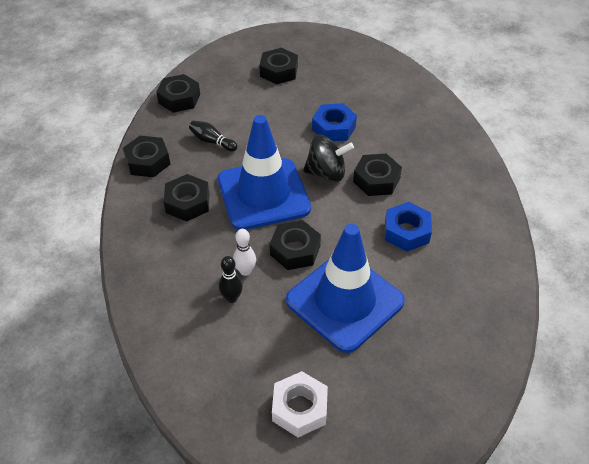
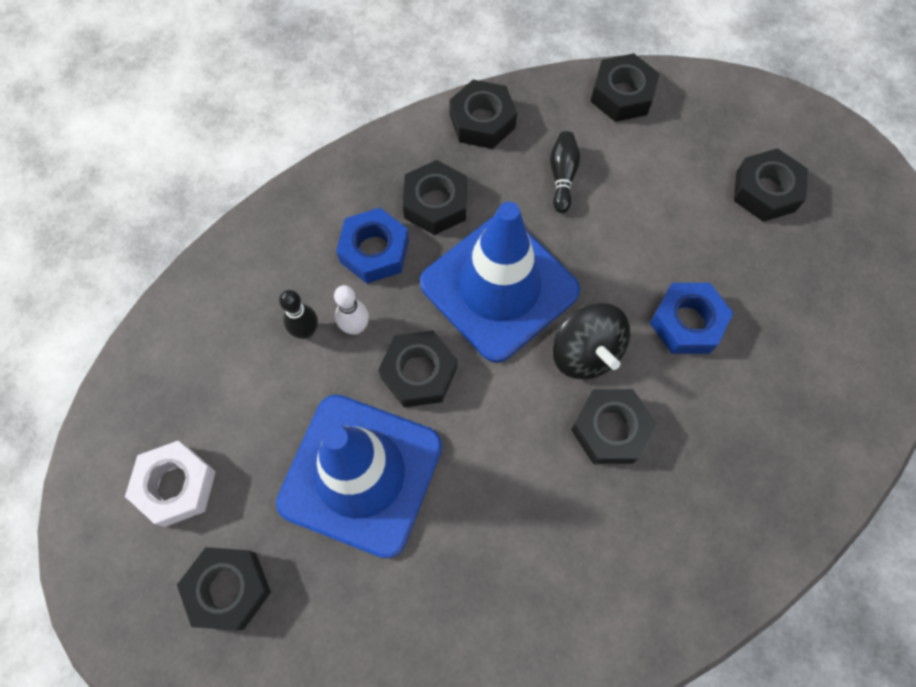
camera: 65 degrees right, 20 degrees up
(386, 397) = (229, 589): none -> black nut
(406, 232) = (527, 513): blue nut -> blue nut (374, 251)

